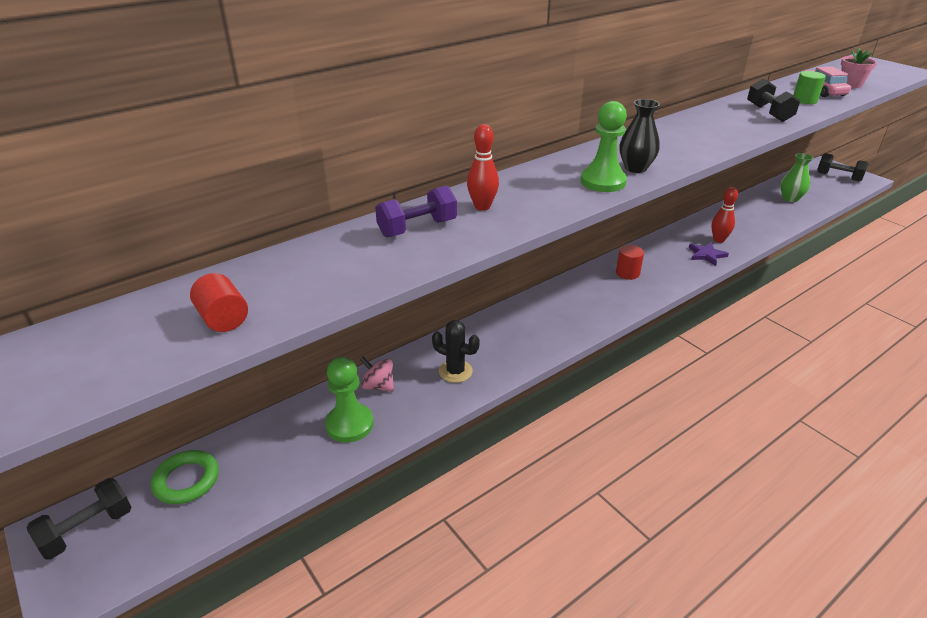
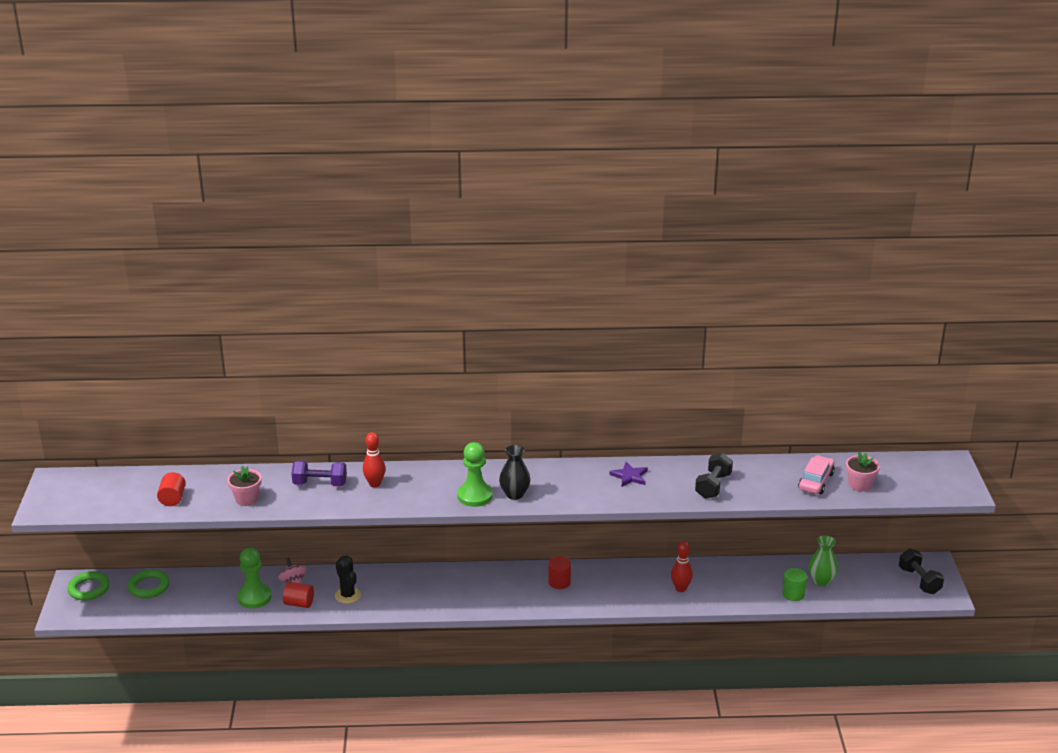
camera: 35 degrees right, 5 degrees down
(88, 530) = (89, 589): black dumbbell -> green ring
(343, 278) = (246, 499): none -> pink flower pot
(412, 406) = (299, 603): none -> red cylinder
(706, 255) = (647, 596): purple star -> purple star (629, 476)
(804, 100) = (774, 485): green cylinder -> green cylinder (793, 594)

